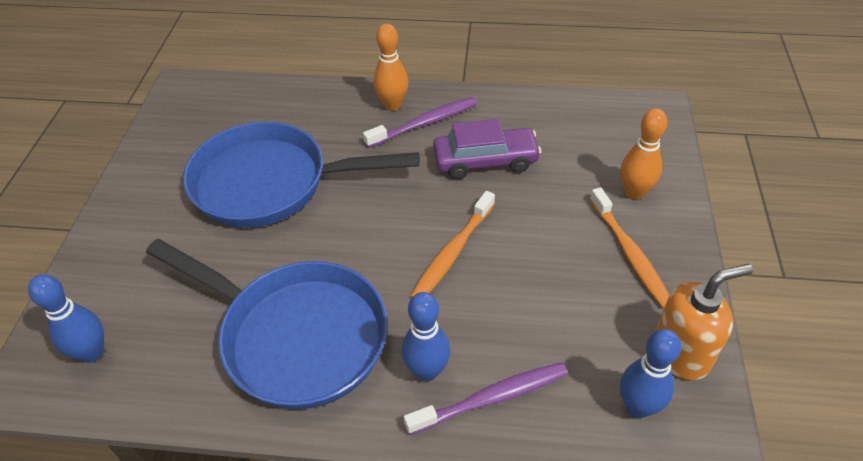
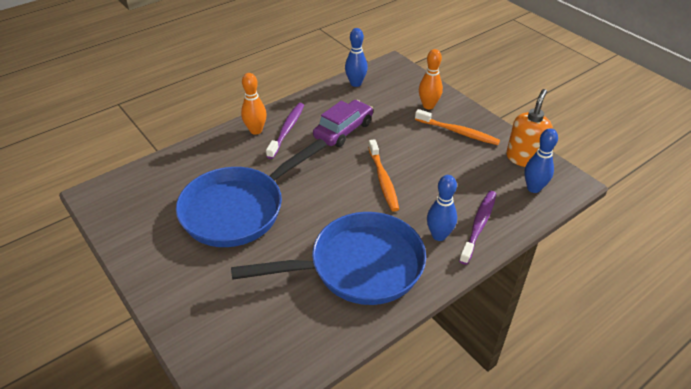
camera: 45 degrees left, 5 degrees down
(92, 353) = (255, 358): blue bowling pin -> blue bowling pin (356, 83)

